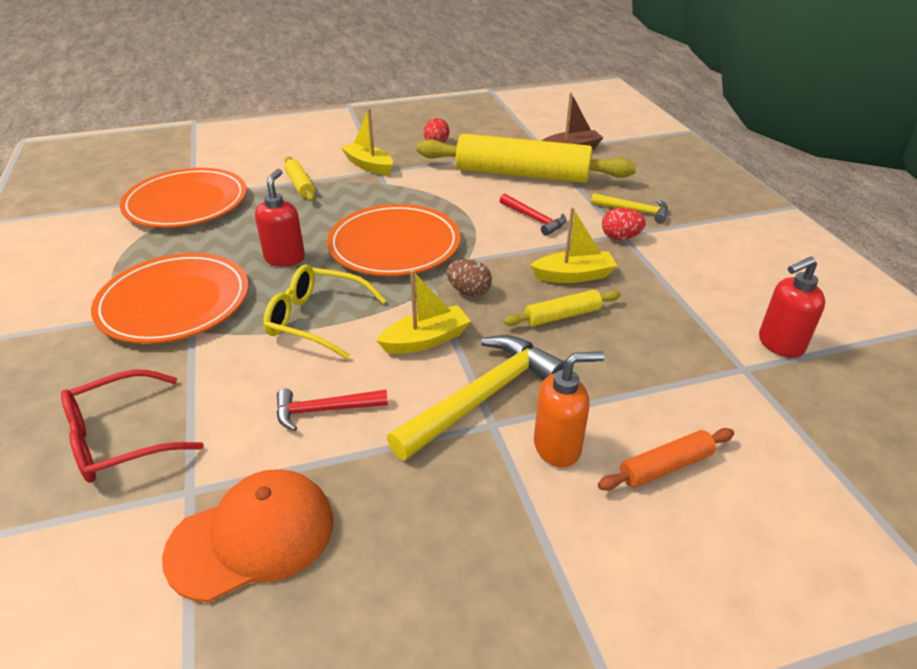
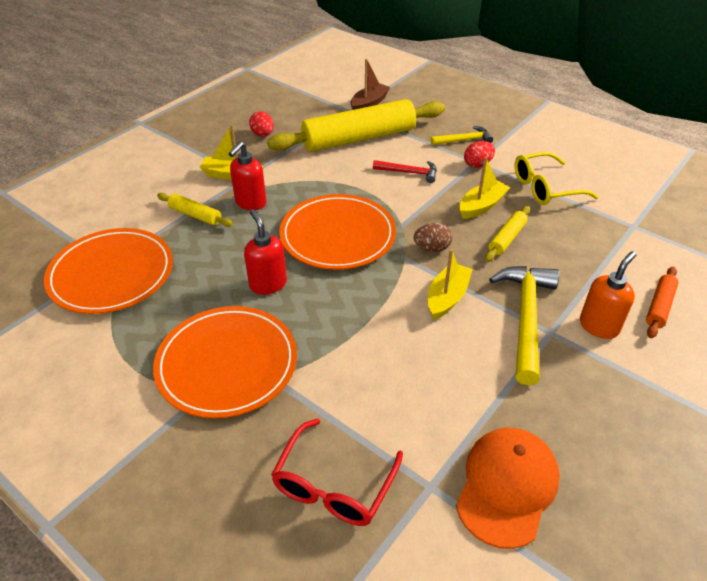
camera: 35 degrees left, 5 degrees up
(316, 320) = (356, 321): yellow glasses -> yellow glasses (545, 188)
(324, 410) = (444, 381): red hammer -> none
(780, 344) = (634, 201): red soap dispenser -> red soap dispenser (250, 203)

